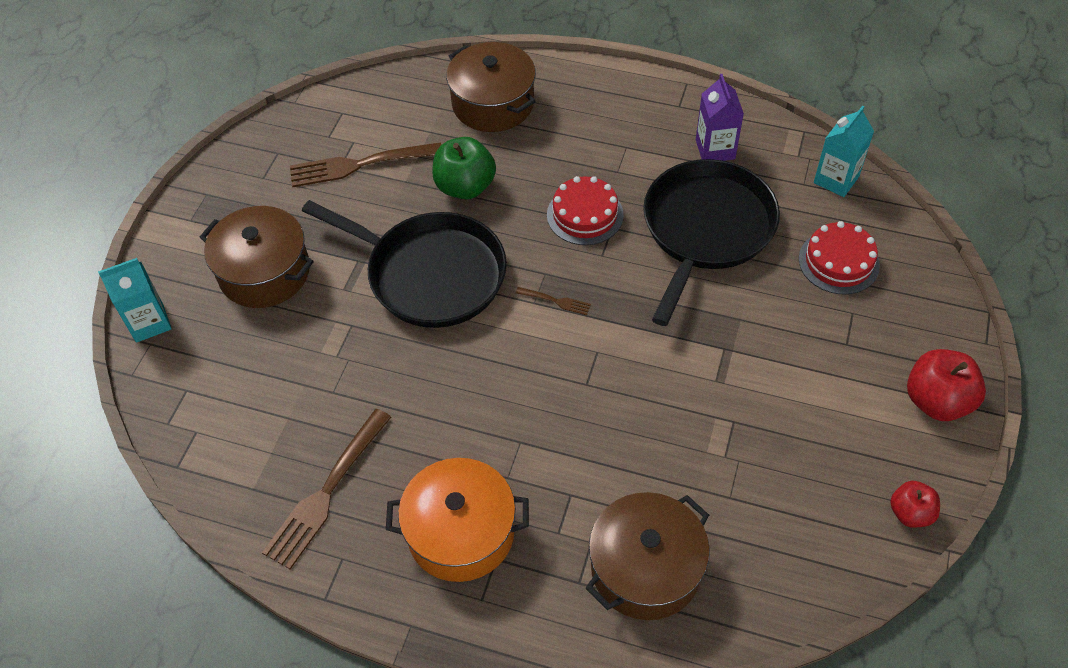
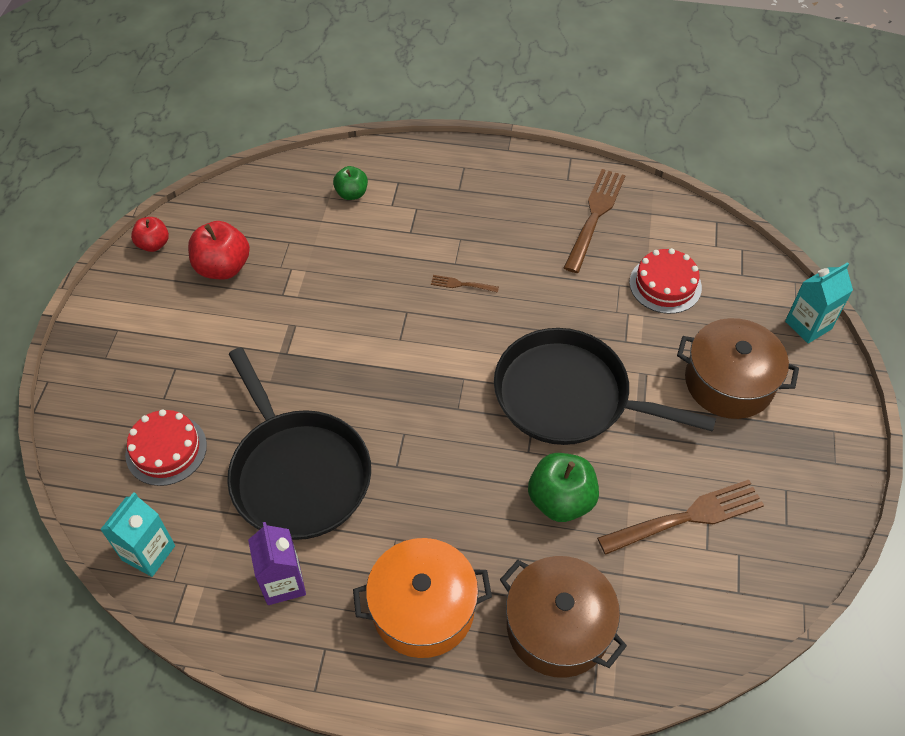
camera: 170 degrees right, 0 degrees up
(461, 532) = (487, 201): orange pot -> orange pot (423, 609)
(555, 301) = (443, 381): brown fork -> brown fork (462, 284)
(585, 215) = (426, 478): red cake -> red cake (665, 285)
(645, 568) = (352, 193): brown pot -> green apple
(706, 229) = (298, 474): black pan -> black pan turned 45 degrees counterclockwise
(937, 401) = (108, 326): red apple -> red apple (223, 267)

